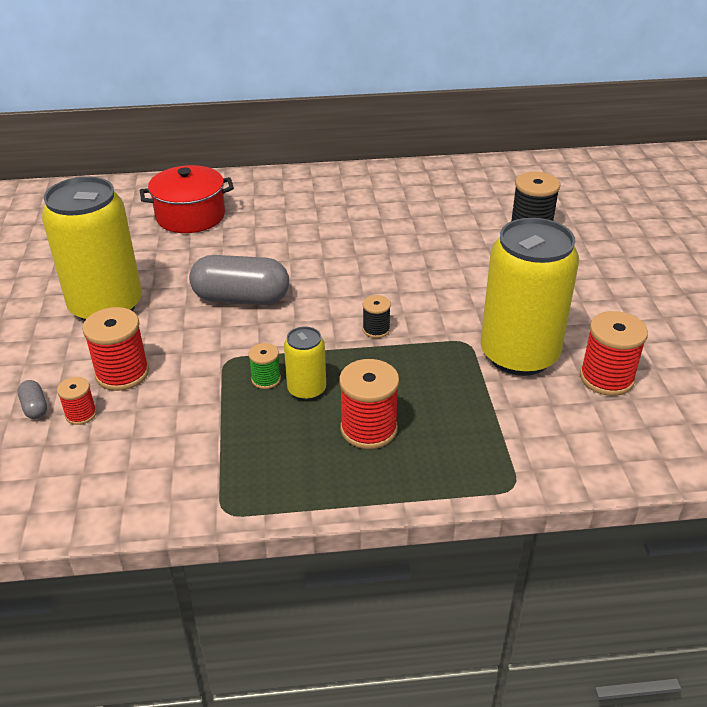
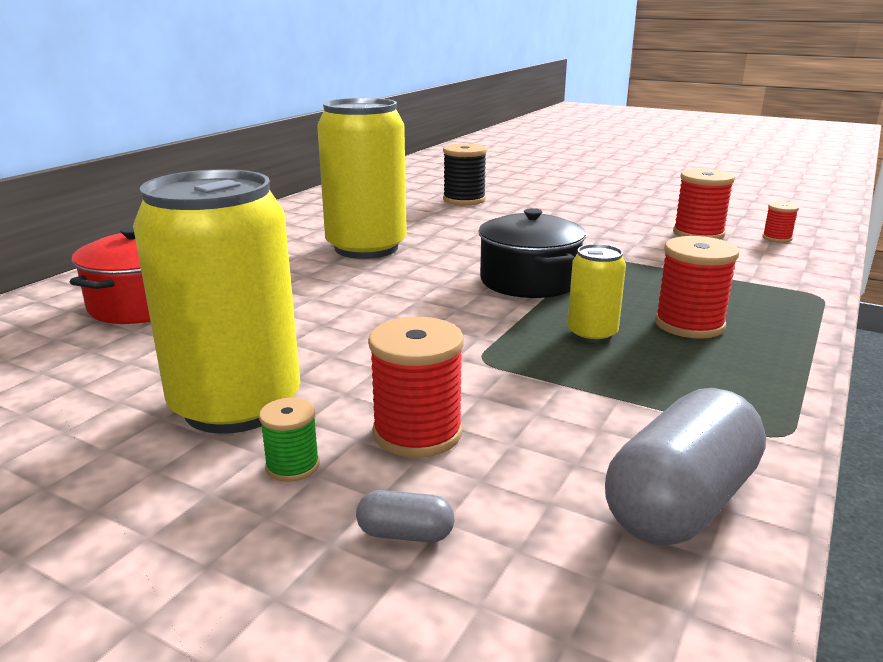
camera: 55 degrees left, 15 degrees down
(81, 414) = (475, 492): red spool -> red spool (777, 238)
(241, 298) = (372, 321): grey capsule -> grey capsule (680, 502)
(266, 379) = (548, 348): green spool -> green spool (292, 466)
(376, 329) = (529, 281): black spool -> black pot
(519, 355) = (636, 247): yellow can -> yellow can (366, 248)

